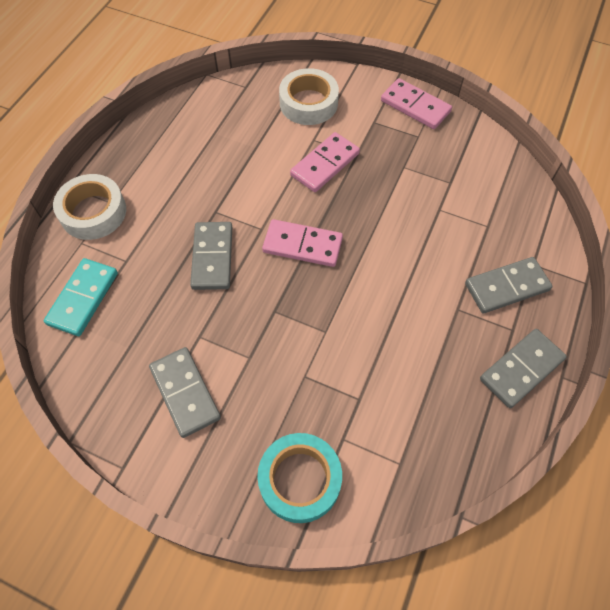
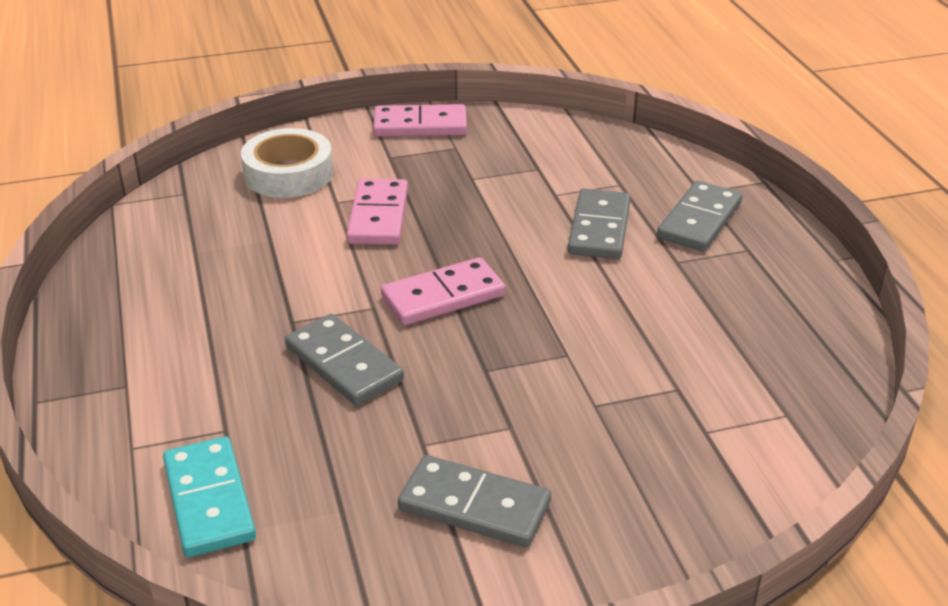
camera: 40 degrees left, 25 degrees down
(93, 212) = (111, 408): white tape -> none
(300, 480) = (708, 495): turquoise tape -> none
(521, 369) = (795, 274): grey domino -> grey domino (599, 228)

